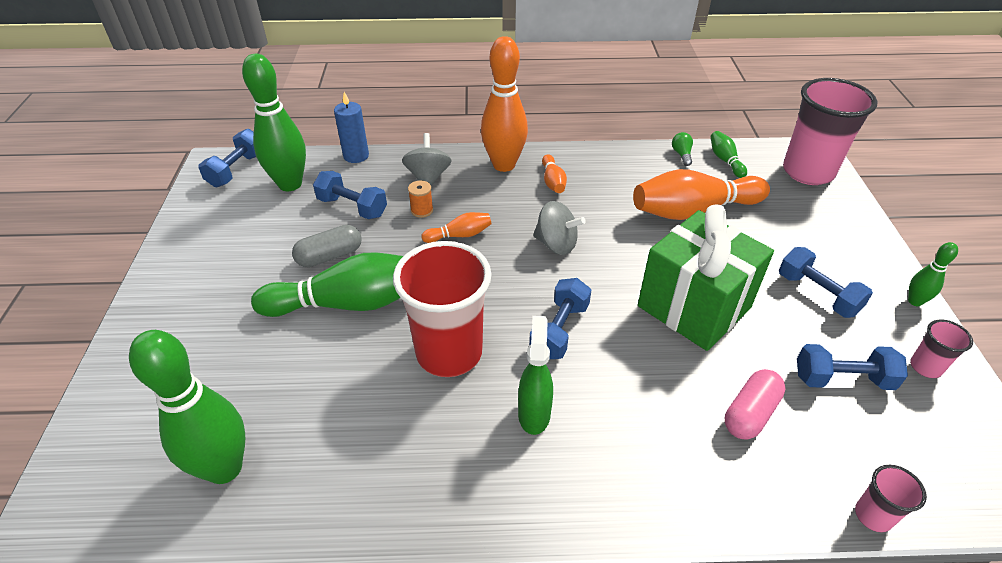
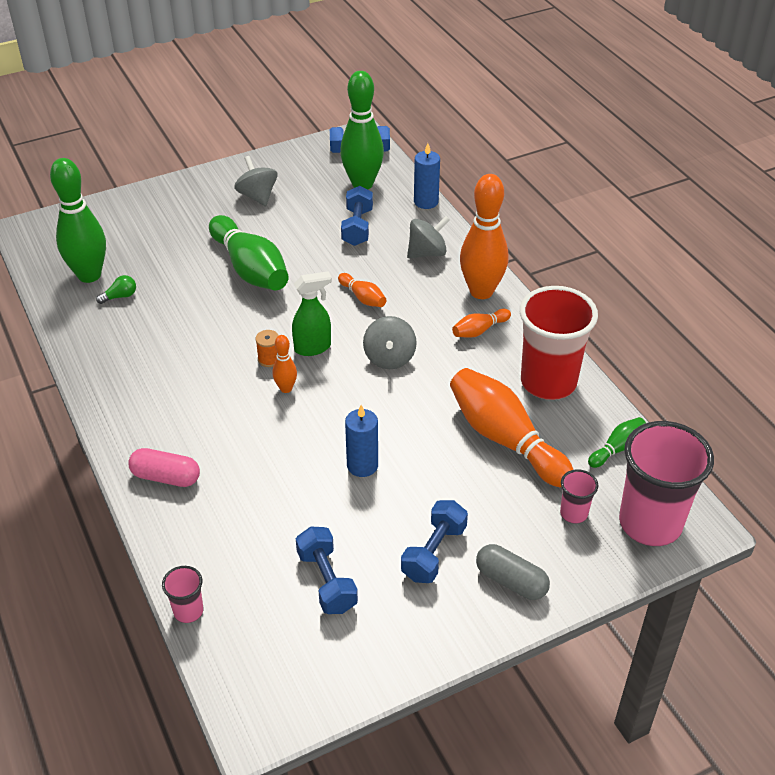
camera: 65 degrees right, 0 degrees up
(230, 262) = (257, 196): none -> grey spinning top
(330, 256) = (293, 239): grey capsule -> grey capsule (511, 581)
(422, 210) = (380, 265): orange spool -> orange spool (269, 359)
(449, 353) = (230, 336): red cup -> red cup (548, 382)
(534, 414) = (195, 398): green spray bottle -> green spray bottle (313, 347)
(559, 330) = (286, 388): blue dumbbell -> orange bowling pin
(681, 155) = (600, 411): green light bulb -> green light bulb (120, 296)
(694, 307) = (362, 465): green gift -> blue candle
(750, 413) = (256, 522): pink capsule -> pink capsule (166, 477)
(915, 301) = (471, 634): green bowling pin -> none
(925, 367) = (376, 644): pink cup -> pink cup (573, 513)

